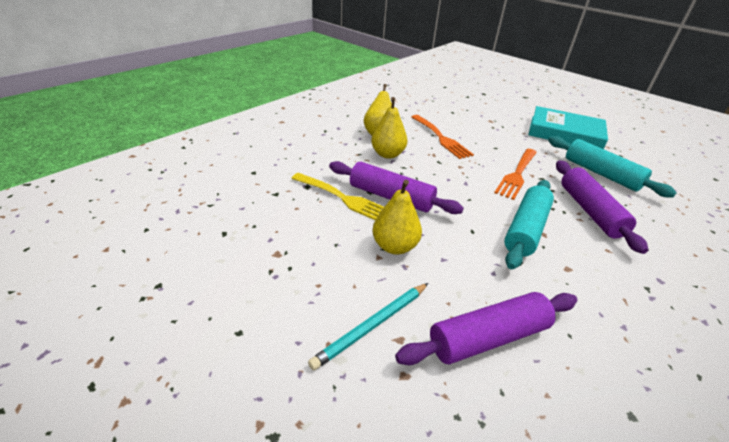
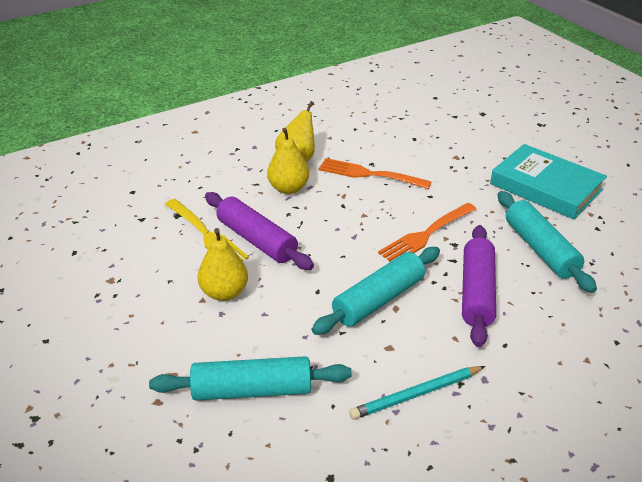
camera: 20 degrees right, 0 degrees up
(372, 326) = (156, 358): turquoise pencil -> turquoise pencil (416, 394)
(441, 138) = (369, 174): orange fork -> orange fork turned 120 degrees clockwise
(488, 337) = (252, 390): purple rolling pin -> turquoise rolling pin

